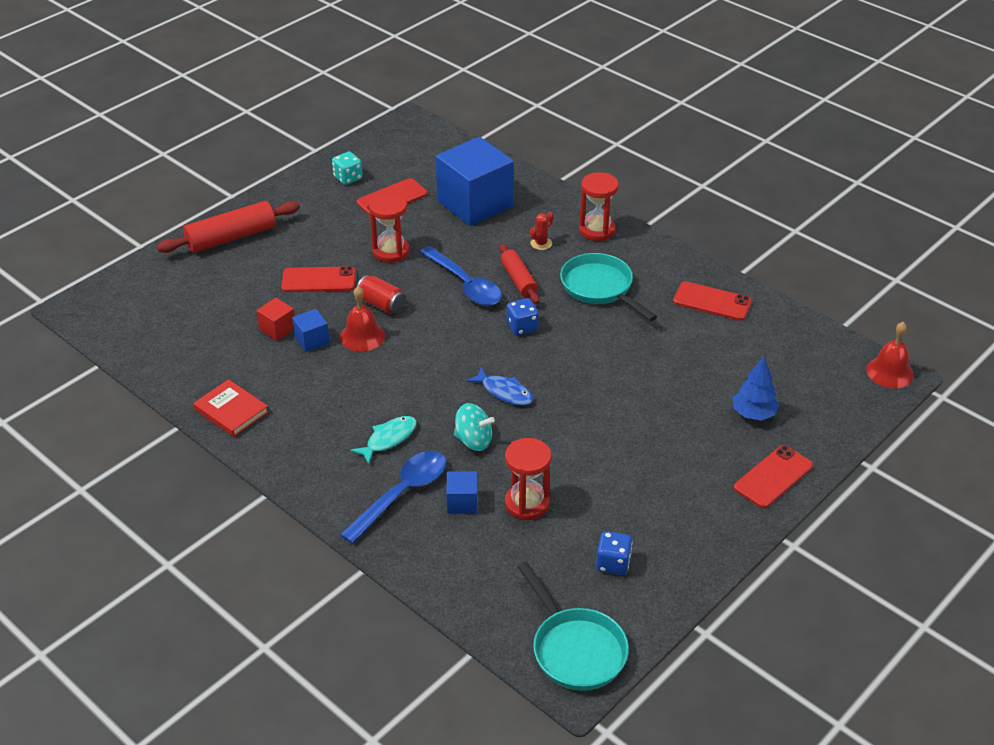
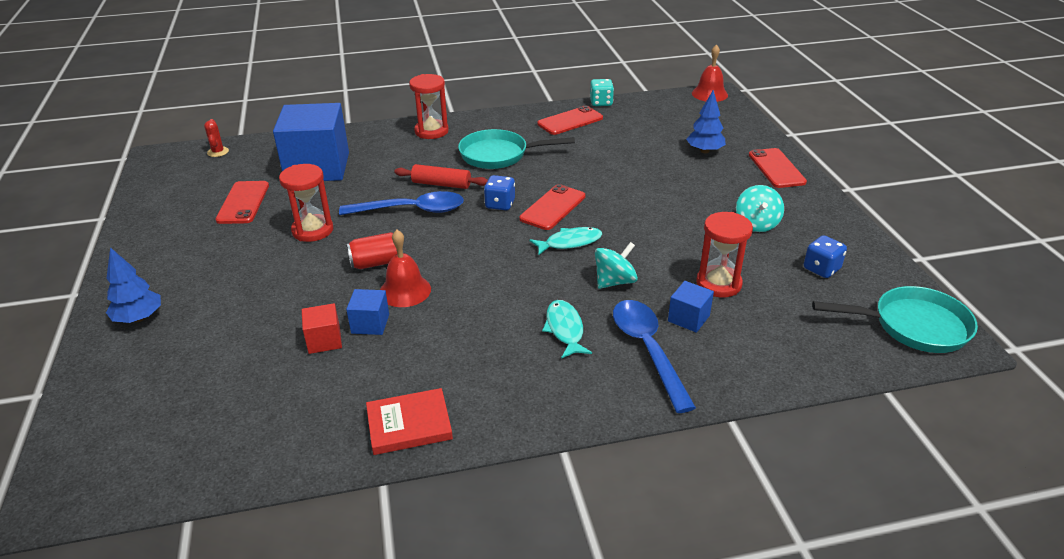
camera: 55 degrees left, 5 degrees down
(231, 237) = (139, 318): red rolling pin -> blue tree
(318, 280) = (290, 286): red phone -> red phone (553, 207)
(348, 178) = (175, 214): turquoise dice -> turquoise dice (601, 103)
(504, 392) = (570, 242): blue fish -> turquoise fish
(541, 243) = (412, 158): red cactus -> red cactus (218, 152)
(649, 496) = (756, 224): none -> turquoise spinning top

